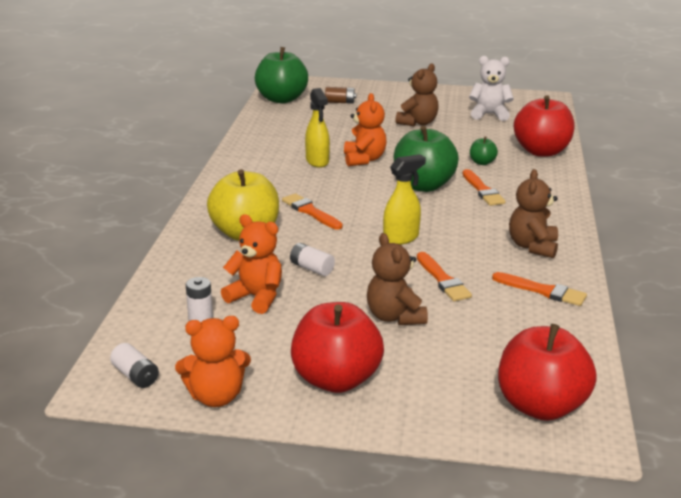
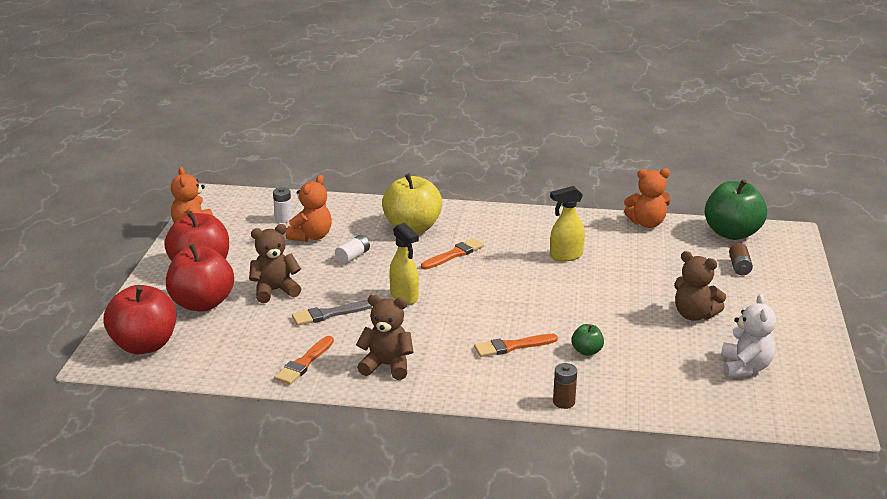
camera: 90 degrees right, 0 degrees up
(135, 376) = (224, 203): white battery -> none
(364, 159) = (577, 280): orange teddy bear -> orange teddy bear (647, 223)
(423, 185) = (518, 312): green apple -> none
(443, 280) = (328, 314): orange brush -> grey brush
(541, 151) = (632, 396): red apple -> red apple (202, 303)
(559, 174) = (564, 402): none -> brown battery

